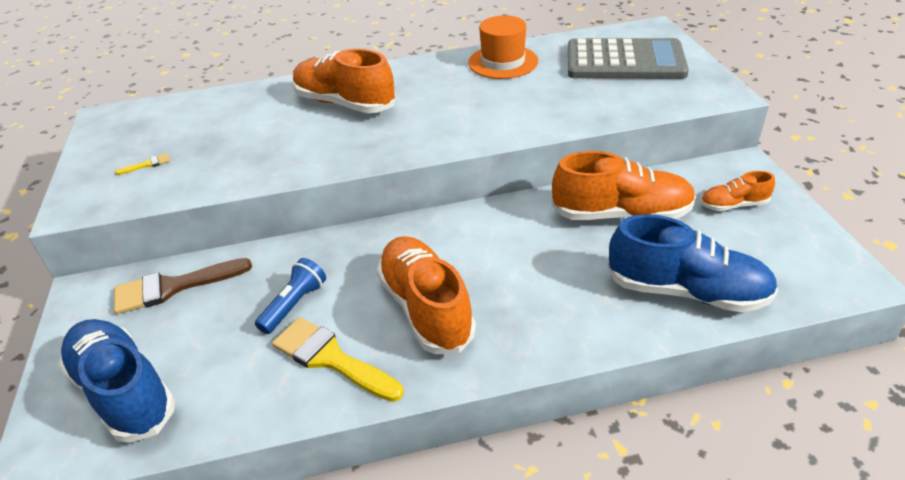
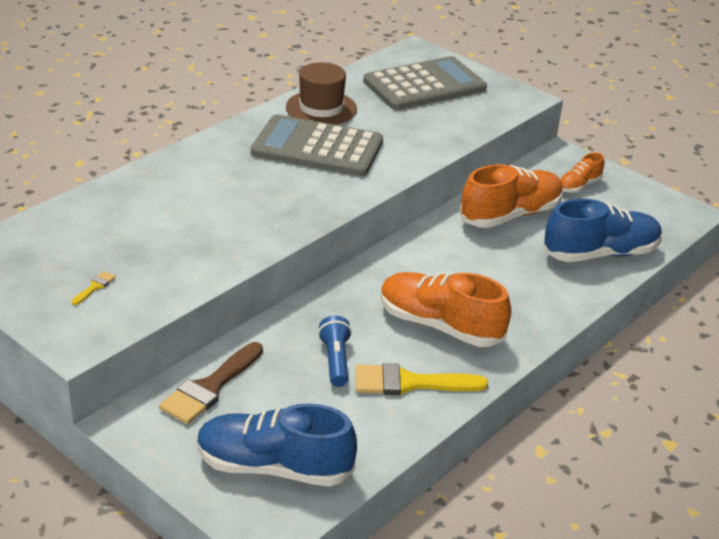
camera: 40 degrees left, 5 degrees down
(345, 103) = (219, 181): orange shoe -> none
(459, 95) = (317, 147): none -> grey calculator
(503, 62) = (321, 108): orange hat -> brown hat

